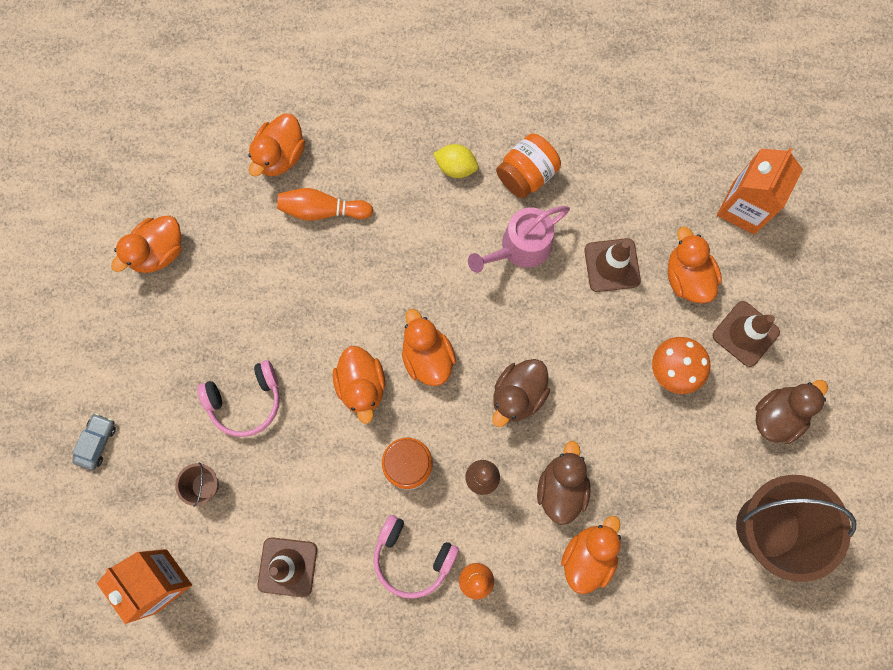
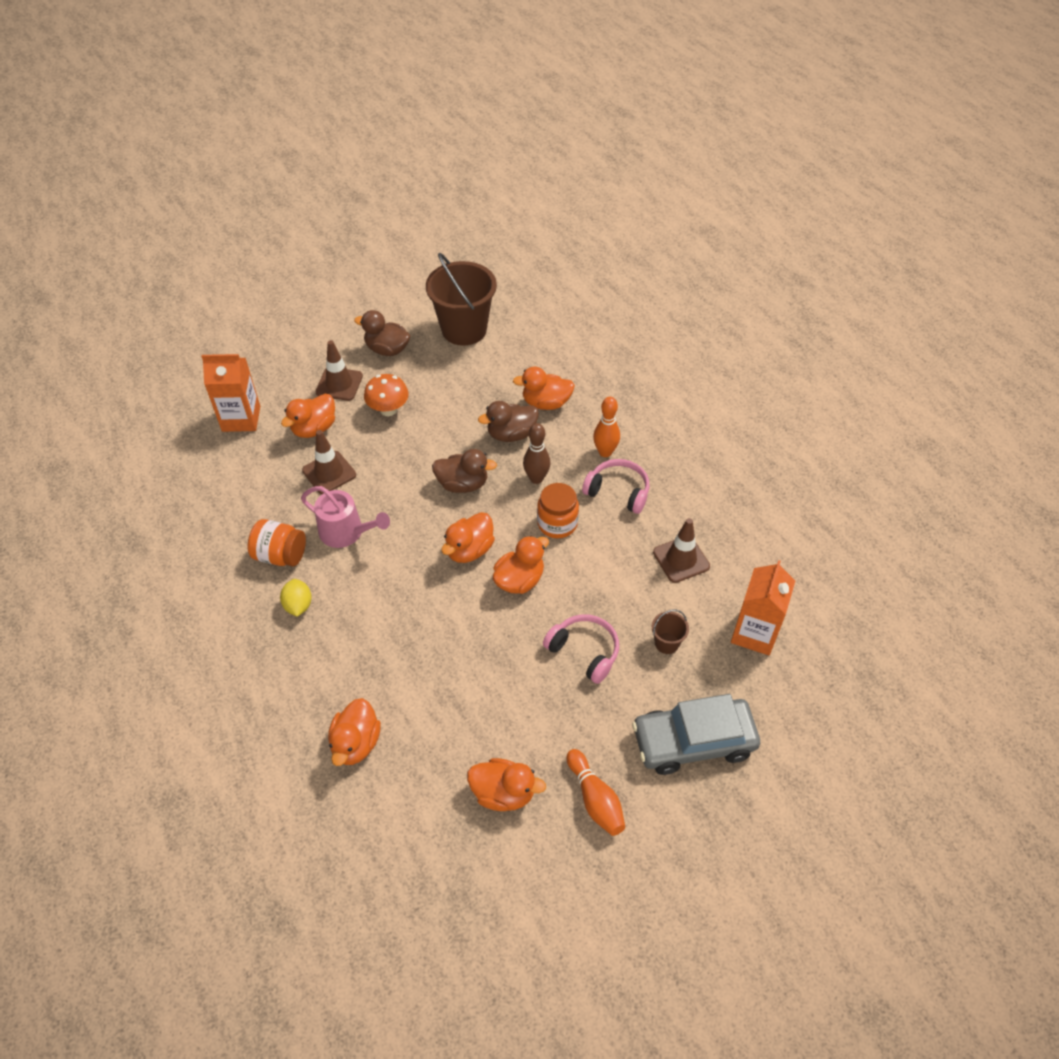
camera: 120 degrees left, 25 degrees down
(96, 442) = (693, 742): grey car -> grey car, size x2.32
(280, 155) = (356, 743): orange duck -> orange duck turned 105 degrees clockwise
(322, 210) = (390, 682): orange bowling pin -> orange bowling pin (595, 799)
(412, 557) = (618, 491): pink headphones -> pink headphones turned 60 degrees counterclockwise

